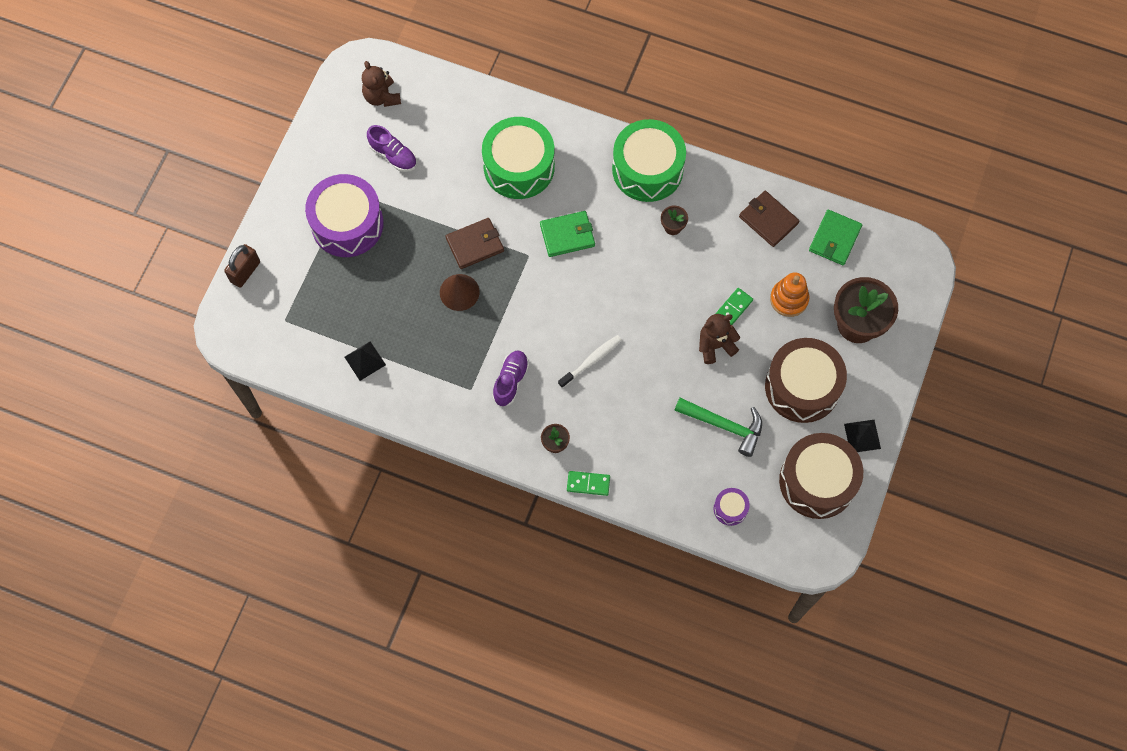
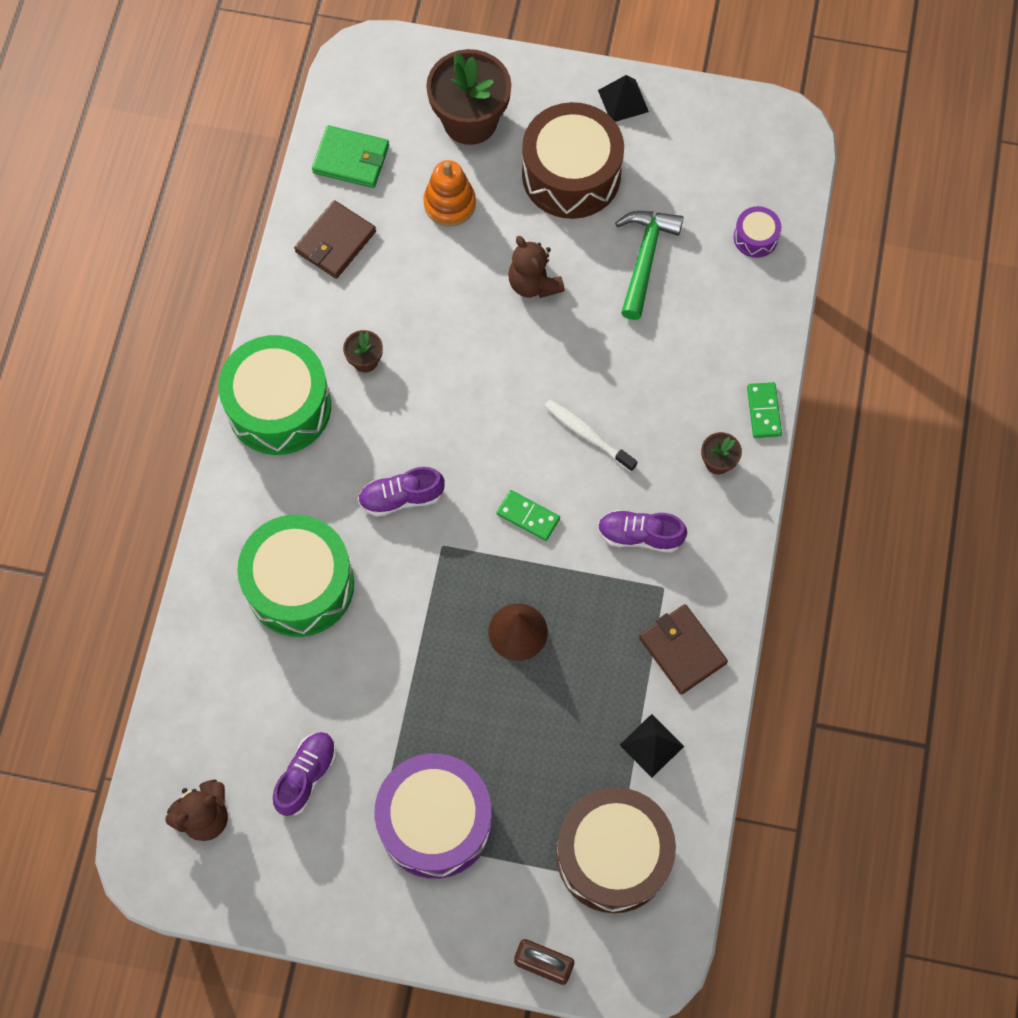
camera: 100 degrees left, 0 degrees up
(475, 244) = (438, 624): brown wallet -> brown wallet (682, 650)
(567, 235) = (401, 497): green wallet -> purple shoe
(733, 308) = (476, 269): green domino -> green domino (528, 516)
(817, 481) = (695, 144): brown drum -> brown drum (613, 855)

